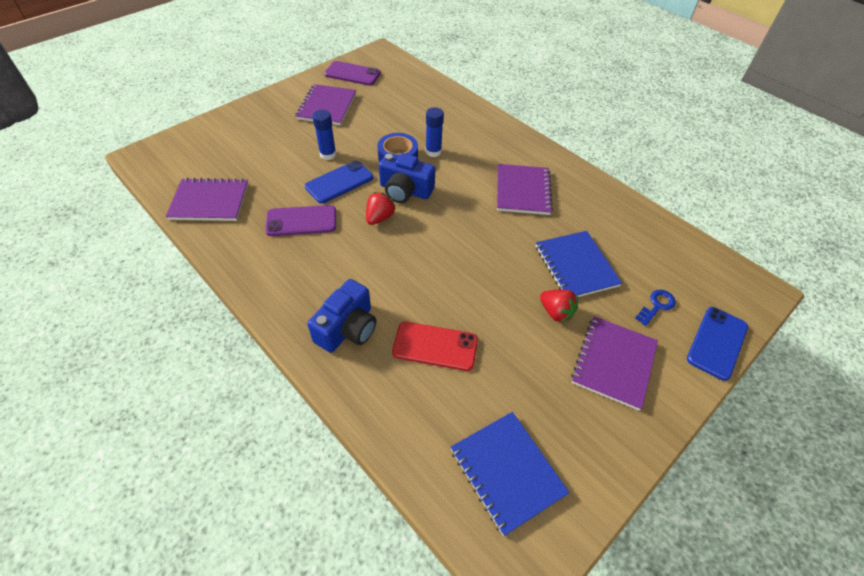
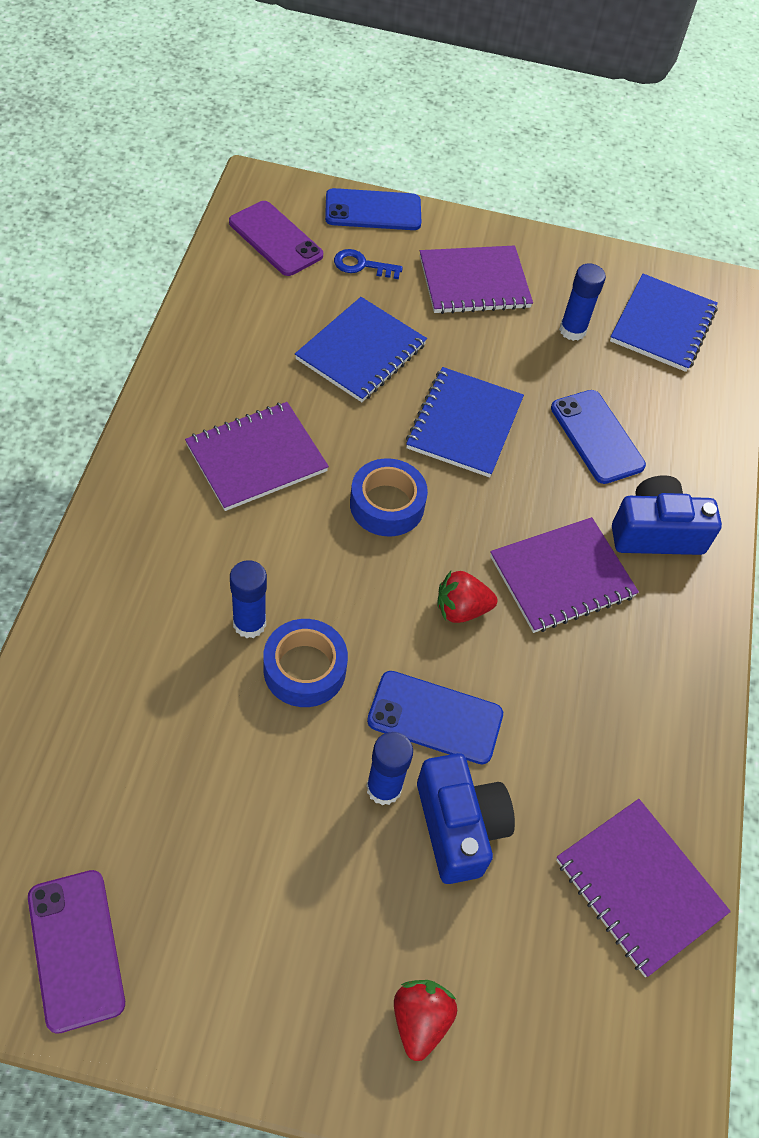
camera: 130 degrees left, 5 degrees up
(301, 221) = (556, 710): purple phone -> purple phone (275, 239)
(327, 106) = (241, 906): purple notebook -> purple notebook (562, 576)
(405, 190) = (377, 610): blue camera -> blue camera (459, 826)
(435, 346) = (597, 437): red phone -> blue phone
(459, 222) = (387, 505): none -> blue tape
(490, 283) = (464, 424): none -> blue notebook
(535, 397) = (572, 330): none -> blue glue stick
(556, 312) = (451, 348): red strawberry -> red strawberry (420, 1020)

